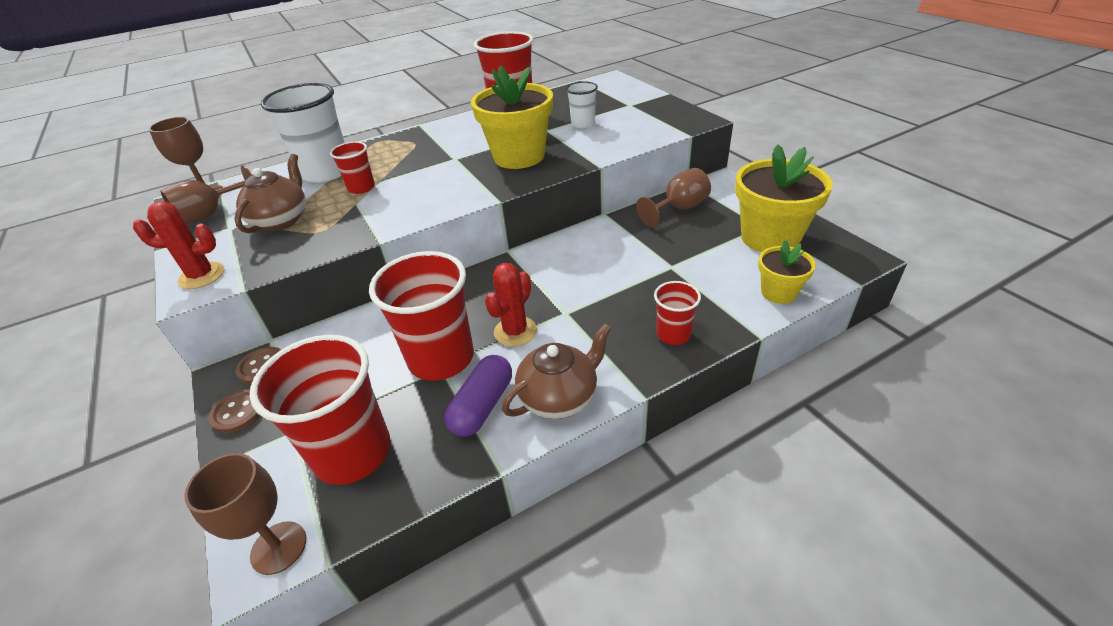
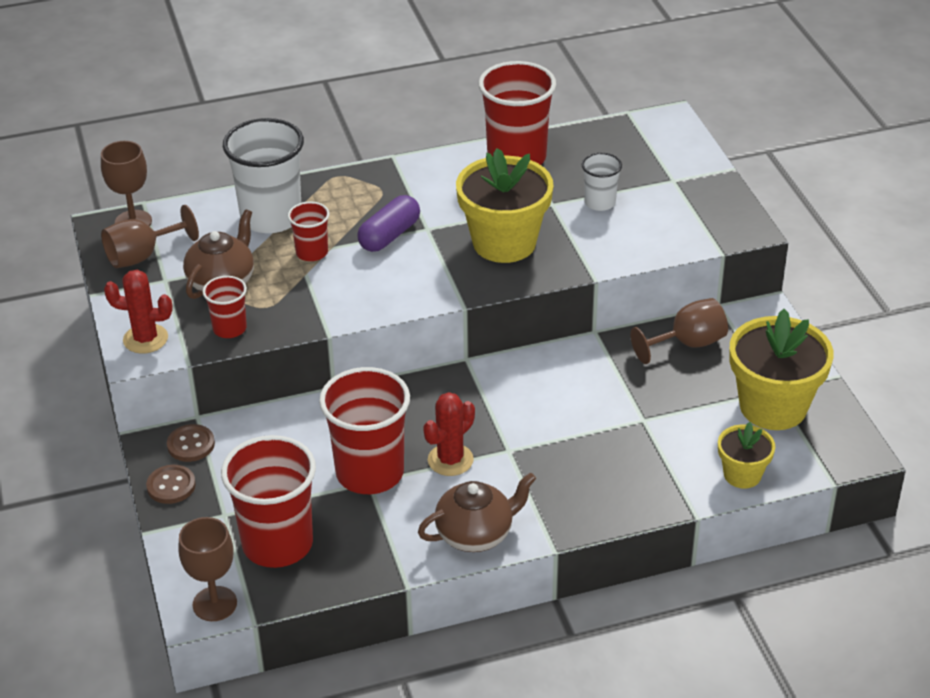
camera: 10 degrees right, 0 degrees up
(482, 406) = (401, 527): purple capsule -> purple capsule (389, 235)
(673, 334) = (610, 496): red cup -> red cup (229, 328)

